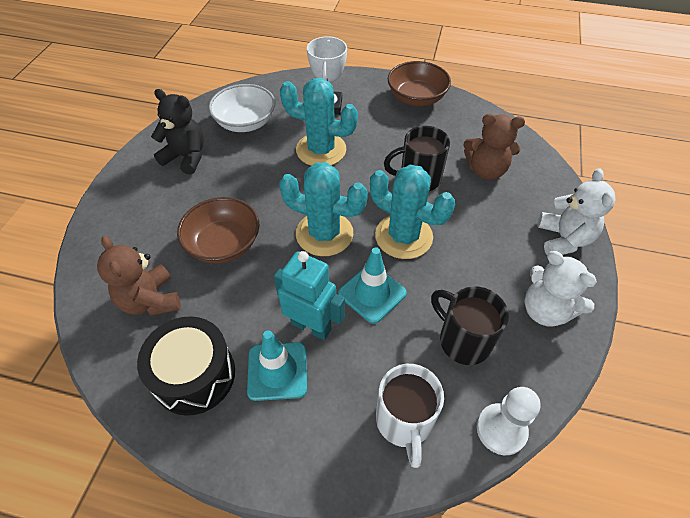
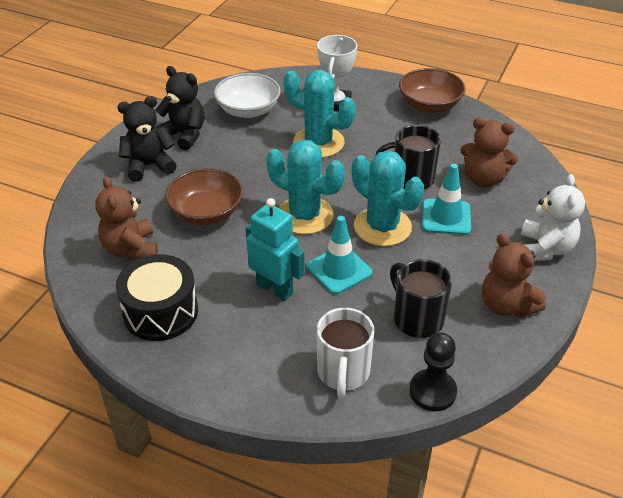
camera: 10 degrees right, 10 degrees down
(155, 197) = (149, 166): none -> black teddy bear
(277, 371) = (236, 319): turquoise traffic cone -> turquoise traffic cone (446, 217)
(501, 429) = (432, 391): white pawn -> black pawn
(545, 310) = (506, 305): white teddy bear -> brown teddy bear

